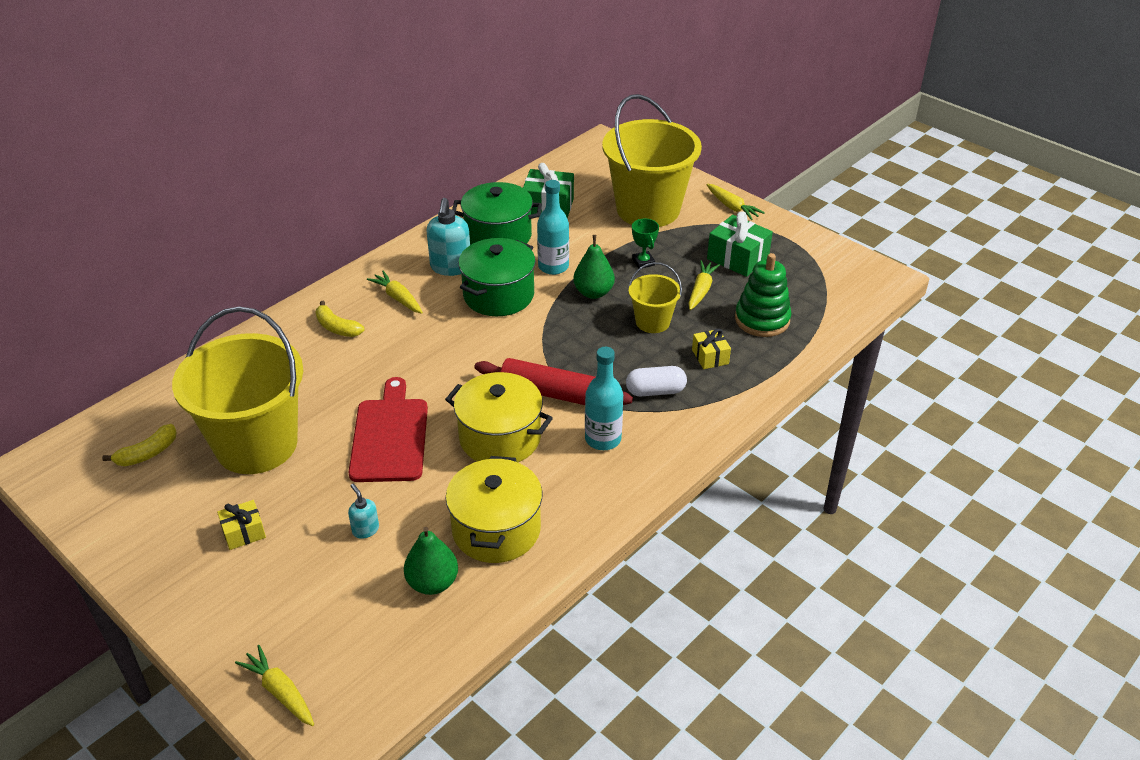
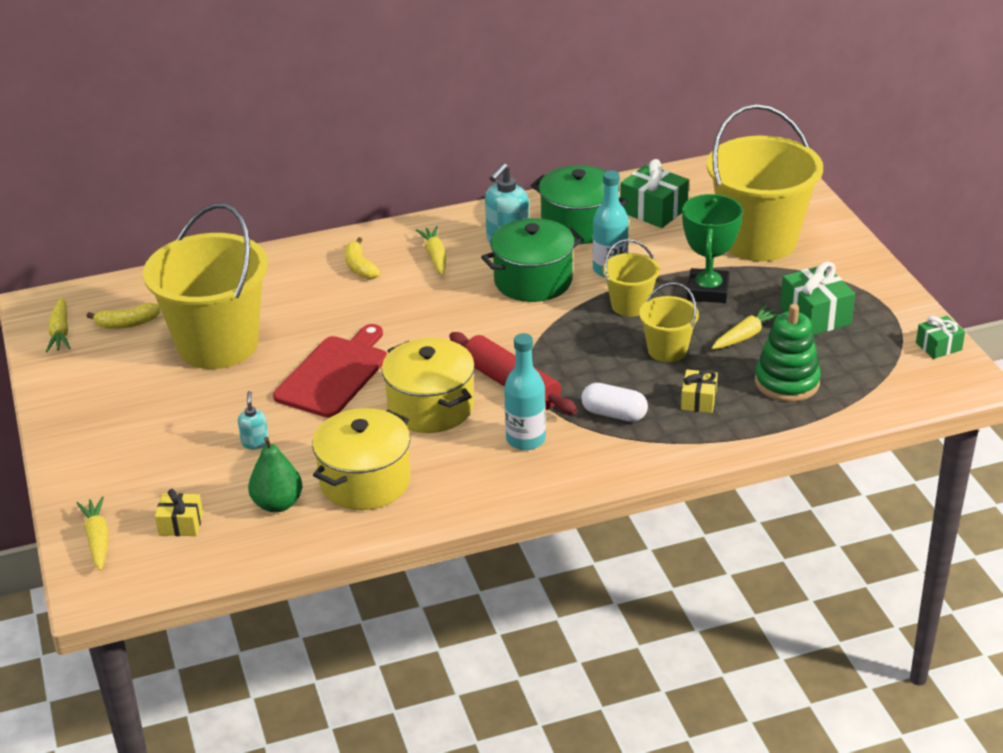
camera: 30 degrees right, 5 degrees down
(244, 532) = (157, 411): yellow gift -> yellow gift (181, 524)
(593, 293) = (630, 305): green pear -> yellow bucket
(643, 262) = (707, 291): green trophy -> green trophy, size x1.89
(732, 207) = (856, 262): yellow carrot -> yellow carrot (60, 332)
(842, 256) = (938, 346): none -> green gift

